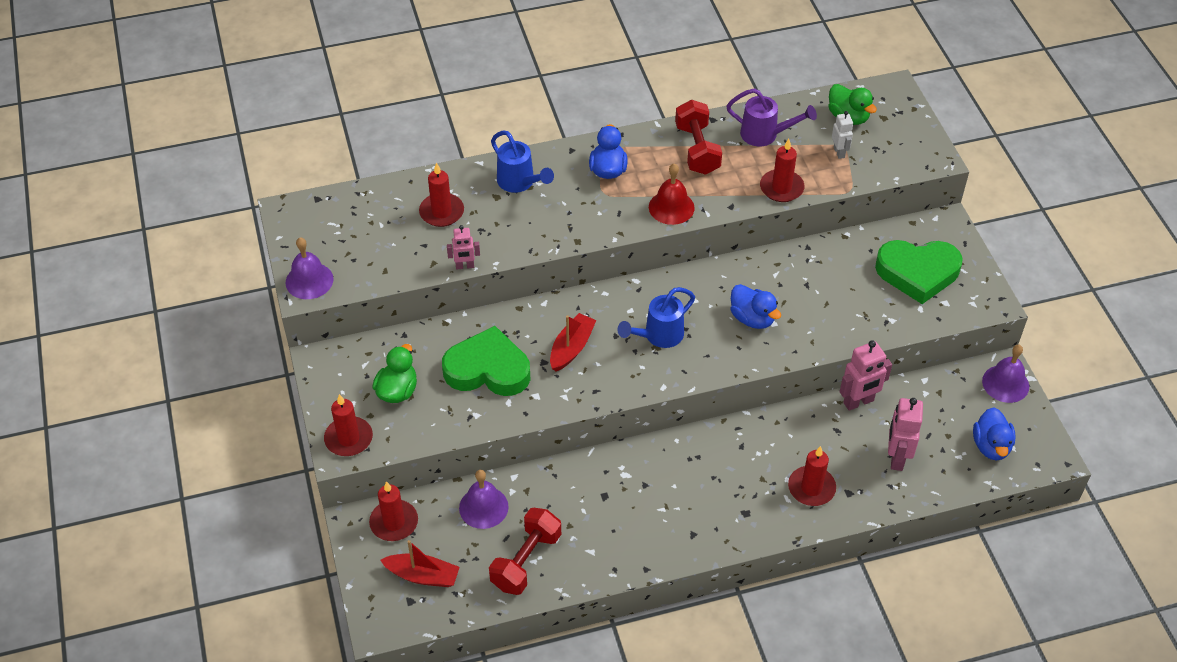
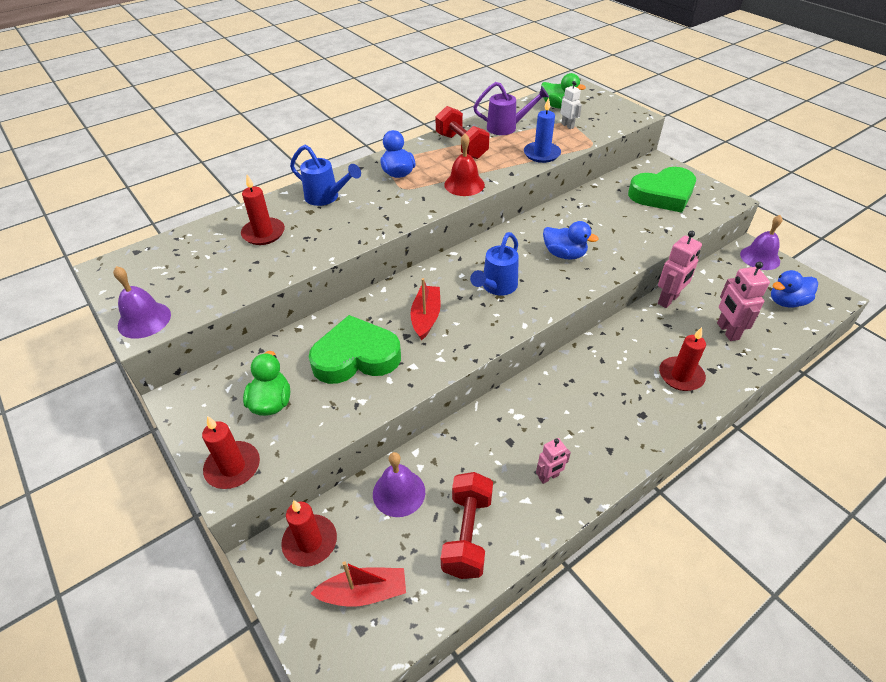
camera: 20 degrees left, 5 degrees down
(465, 266) = (303, 268): pink robot -> pink robot (549, 477)
(781, 188) = (541, 154): red candle -> blue candle
(991, 446) = (786, 302): blue duck -> blue duck turned 90 degrees clockwise

